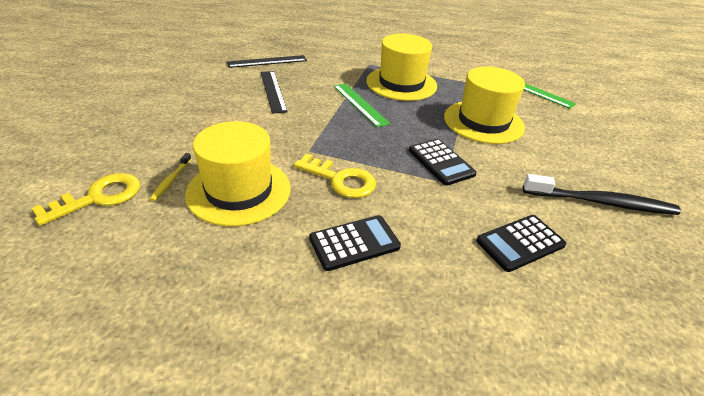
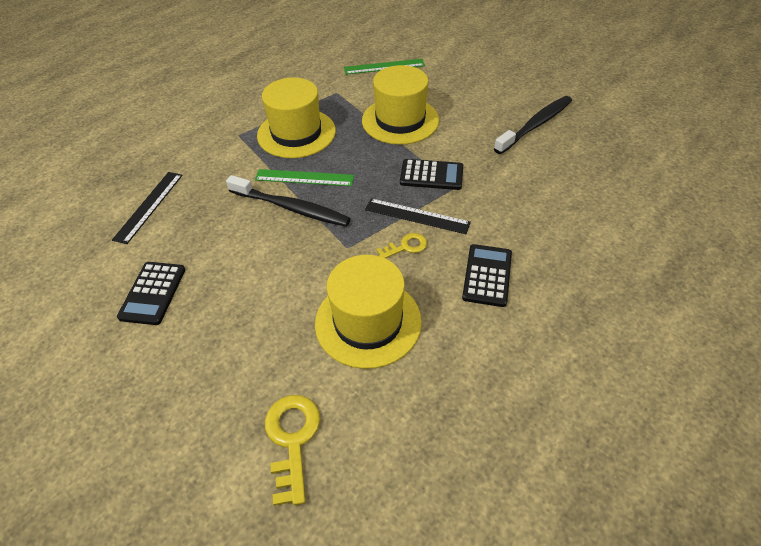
camera: 50 degrees left, 10 degrees up
(171, 180) = (311, 369): yellow toothbrush -> none
(273, 91) = (218, 228): black ruler -> black ruler (417, 216)
(323, 110) = (291, 208): none -> black toothbrush
(340, 180) = (406, 246): yellow key -> yellow key, size x0.60
(520, 243) = (545, 188): black calculator -> black calculator (153, 293)

